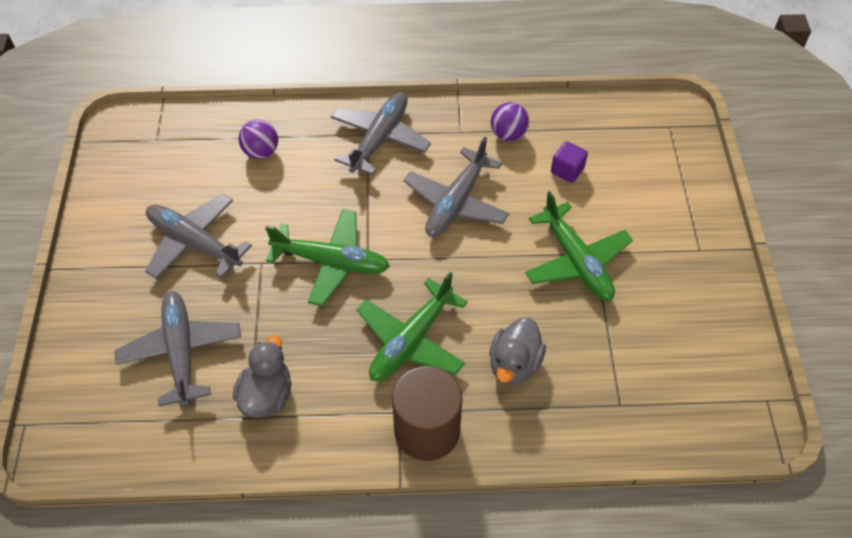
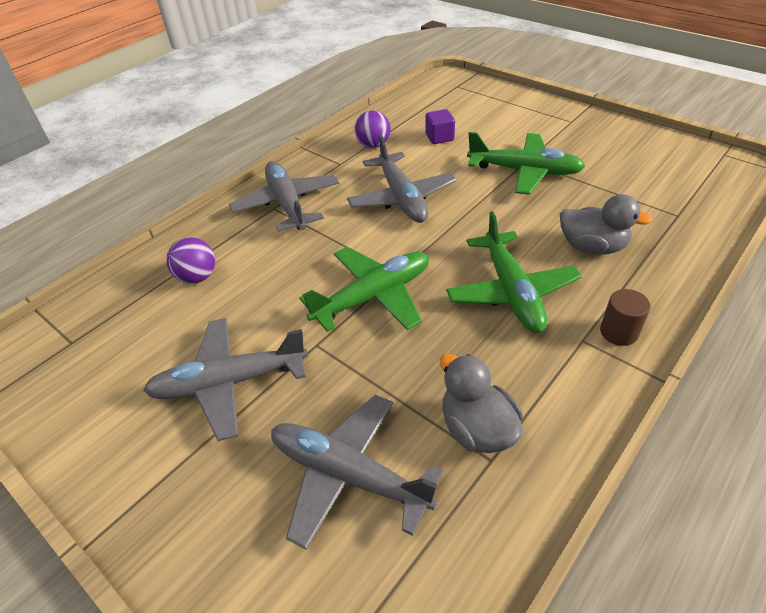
camera: 45 degrees left, 10 degrees down
(427, 430) = (618, 332): brown cylinder -> brown cylinder, size x0.50
(514, 364) = (592, 247): grey duck -> grey duck turned 45 degrees counterclockwise

